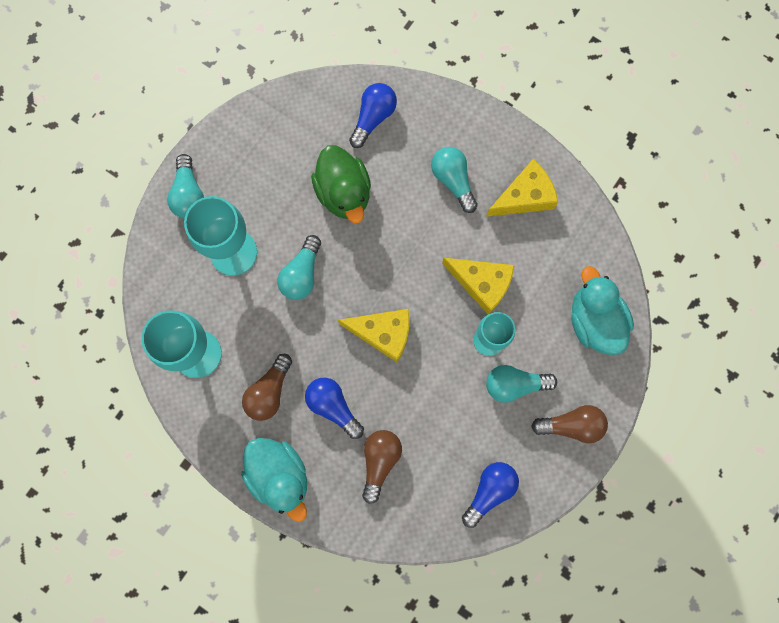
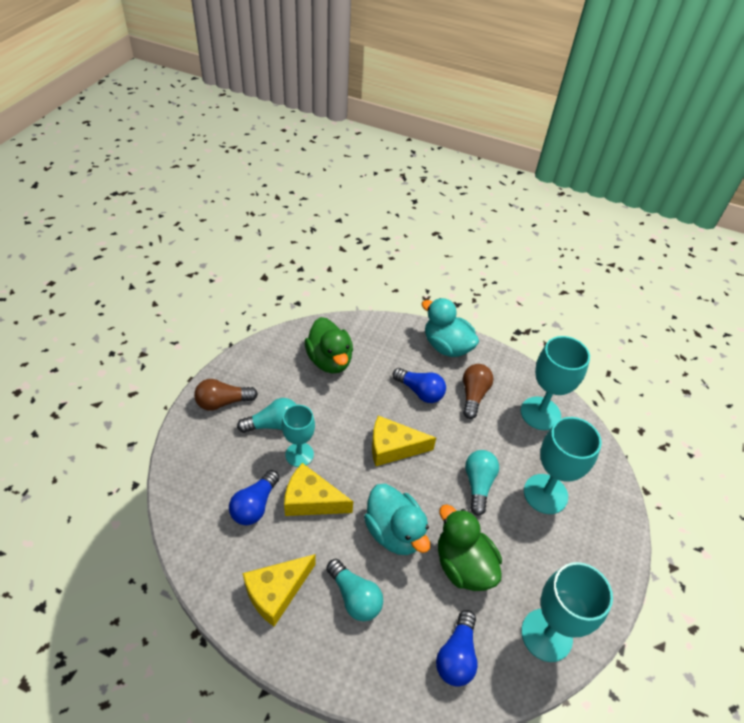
camera: 165 degrees right, 30 degrees down
(188, 194) = (609, 539): turquoise light bulb -> none
(288, 121) = (546, 635): none -> turquoise goblet
(380, 461) = (374, 362): brown light bulb -> none
(436, 473) = (329, 360): none -> green duck
(489, 491) = (287, 354): blue light bulb -> blue light bulb (255, 505)
(594, 321) = (202, 483): turquoise duck -> turquoise duck (394, 532)

